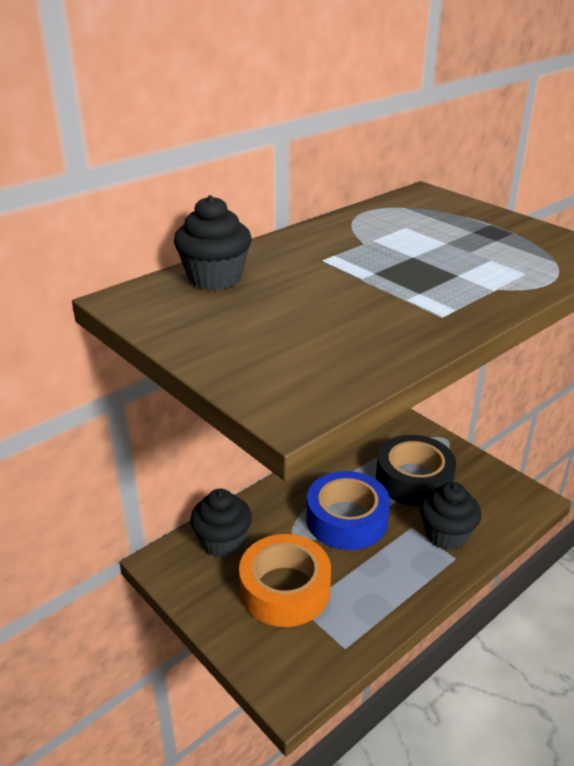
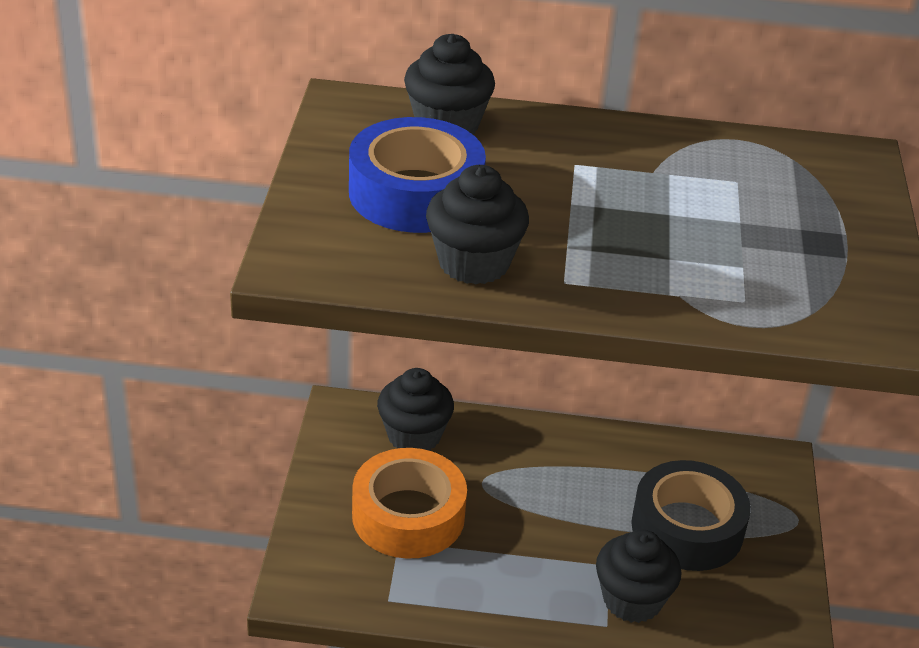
camera: 45 degrees right, 5 degrees up
(346, 519) = (555, 507): blue tape -> blue tape (415, 193)
(383, 336) = (474, 263): none -> black cupcake

